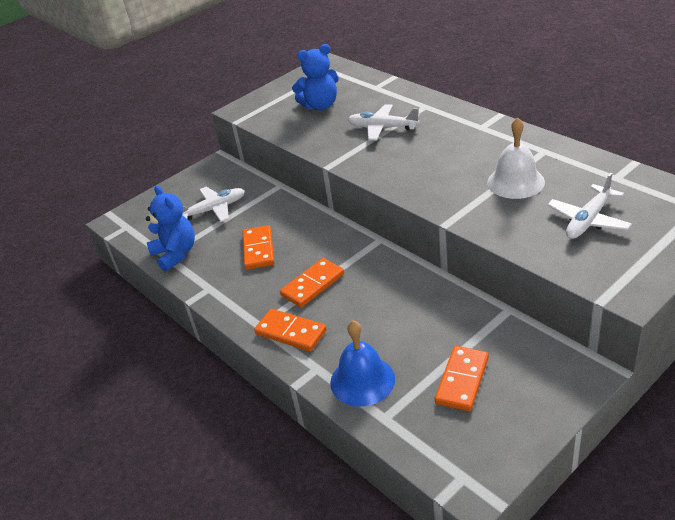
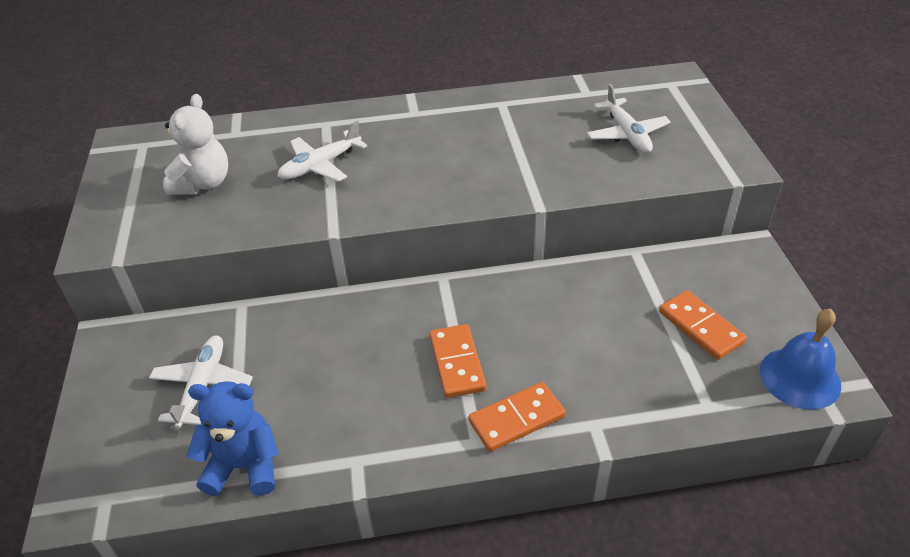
camera: 60 degrees left, 5 degrees up
(258, 249) = (339, 379): orange domino -> none
(320, 105) = (203, 184): blue teddy bear -> white teddy bear
(362, 380) = (643, 396): blue bell -> blue bell (800, 377)
(515, 182) = (526, 139): white bell -> none

